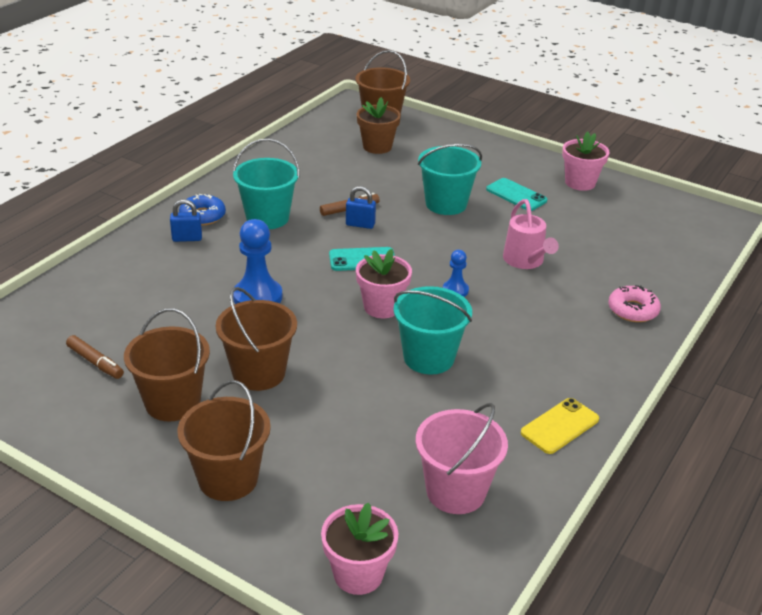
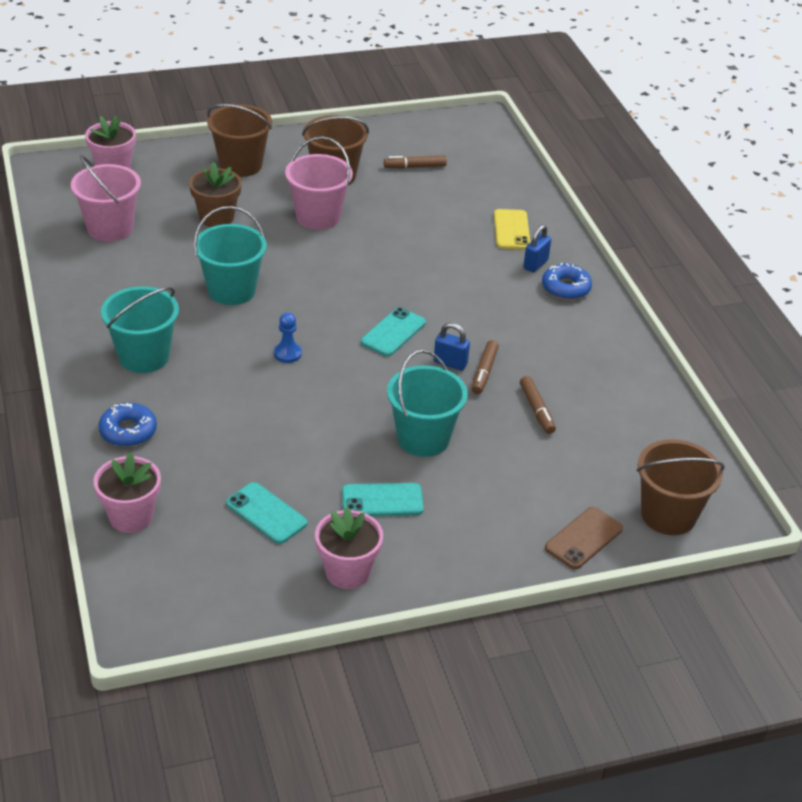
camera: 130 degrees right, 5 degrees up
(257, 297) = (407, 257): blue pawn -> none
(259, 373) = (318, 217): brown bucket -> pink bucket
(267, 218) = (523, 319): turquoise bucket -> turquoise bucket (144, 356)
(357, 179) = (536, 410): none -> brown marker
(360, 224) = (450, 363): blue padlock -> blue padlock turned 60 degrees clockwise
(377, 147) = (596, 467): brown flower pot -> brown flower pot (216, 218)
(382, 307) = (317, 305): pink flower pot -> pink flower pot (131, 517)
(438, 133) = (583, 538): none -> brown phone
(526, 261) = (271, 421): pink watering can -> none
(560, 426) = (88, 300): yellow phone -> yellow phone (511, 230)
(592, 224) = (266, 513): none -> turquoise phone
(633, 310) = (128, 431): pink donut -> blue donut

